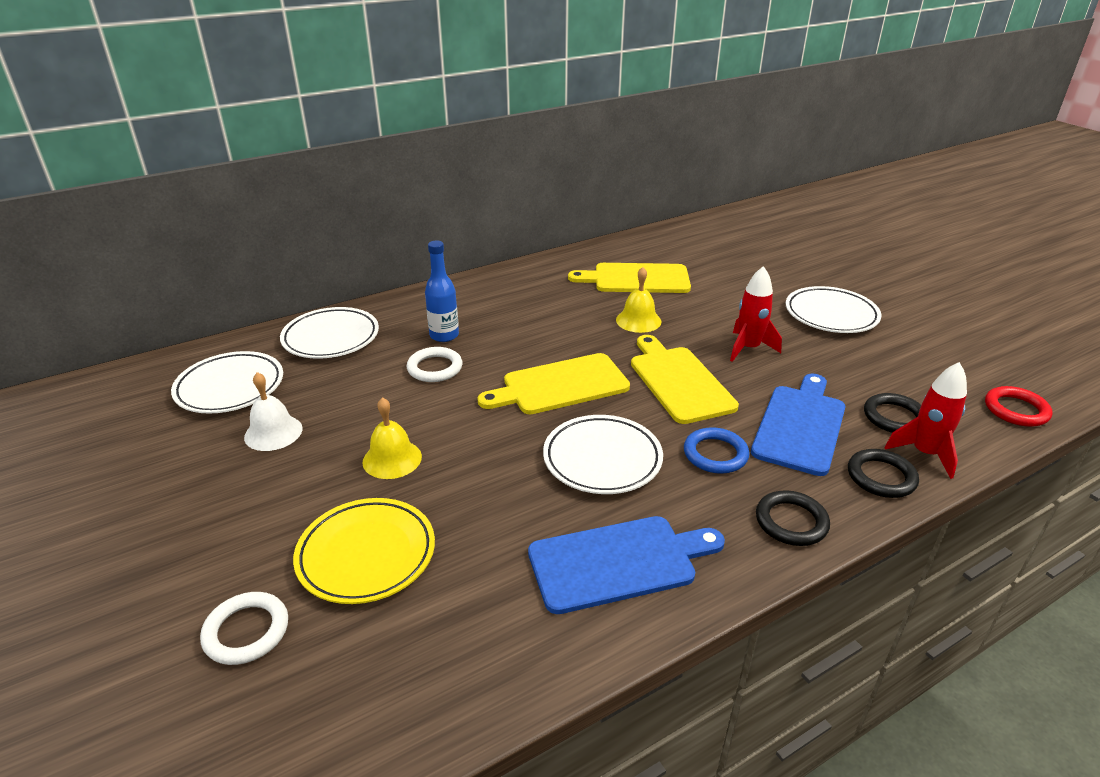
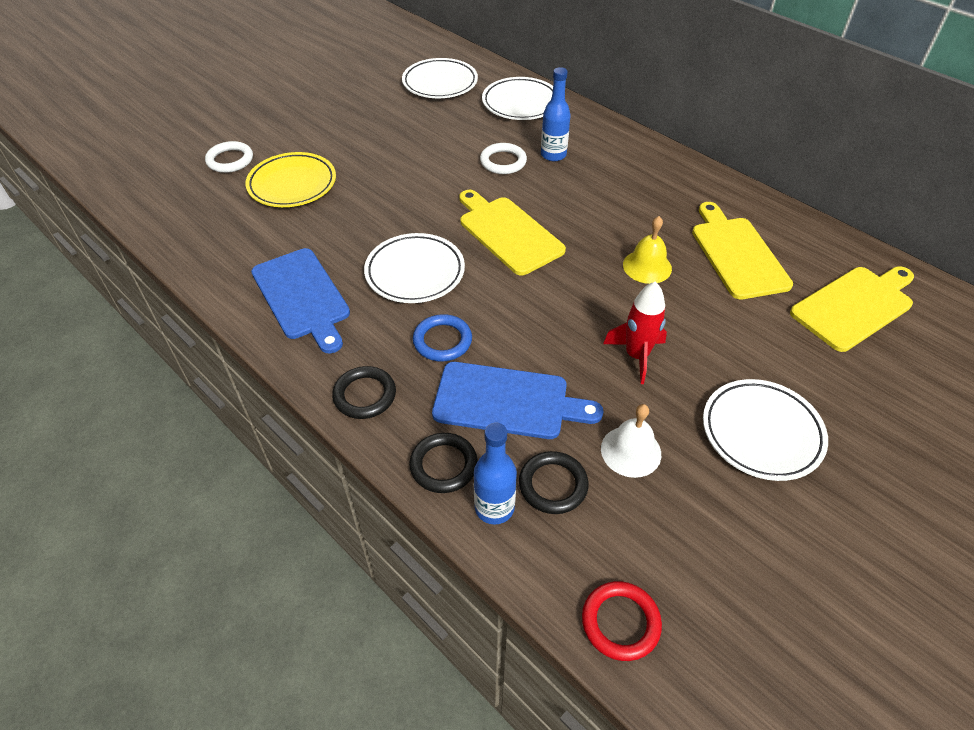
camera: 75 degrees right, 15 degrees up
(273, 432) = (397, 115): white bell -> white bell (631, 451)
(392, 459) = (385, 170): yellow bell -> none
(679, 381) = (547, 307): yellow cutting board -> yellow cutting board (854, 306)
(924, 453) = (494, 508): red rocket -> blue bottle

